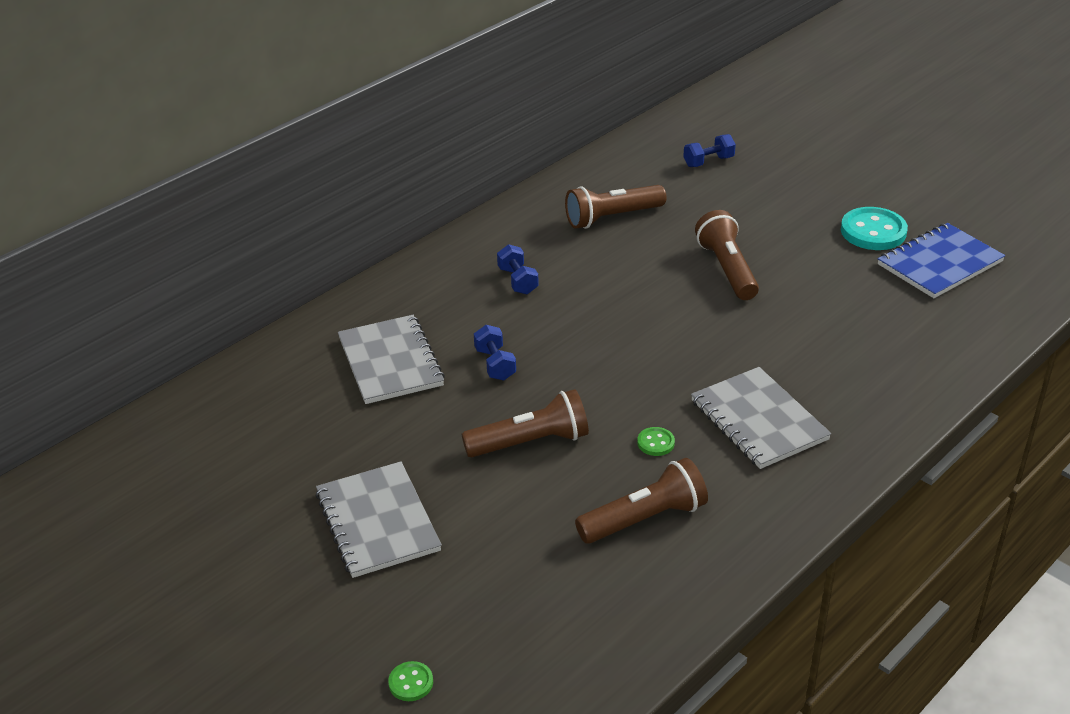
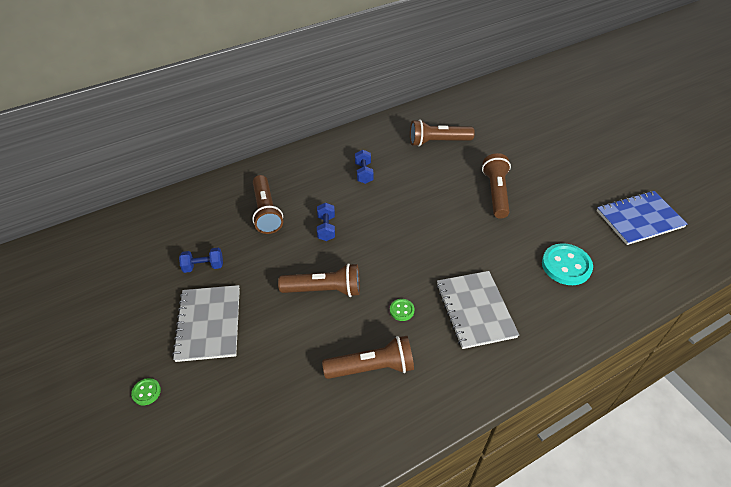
camera: 15 degrees right, 10 degrees up
(390, 362) = (266, 212): grey notebook -> brown flashlight
(411, 682) = (174, 453): green button -> green button (146, 392)
(708, 162) = (512, 115): blue dumbbell -> blue dumbbell (203, 266)
(873, 231) = (601, 186): turquoise button -> turquoise button (566, 265)

